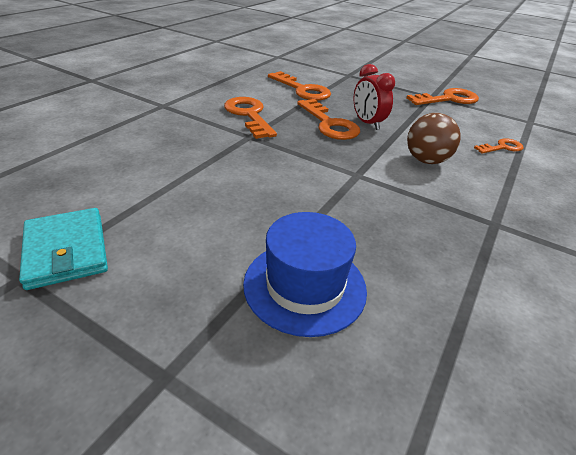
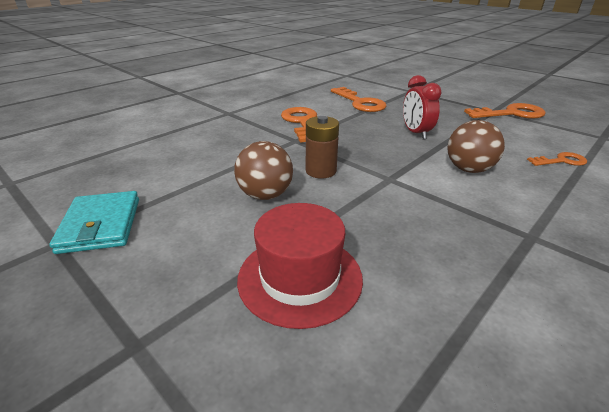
camera: 15 degrees right, 5 degrees down
(239, 201) = (265, 195): none -> brown ball
(287, 170) = (321, 171): none -> brown battery
(305, 286) = (300, 278): blue hat -> red hat
(329, 124) = (376, 132): orange key -> none

